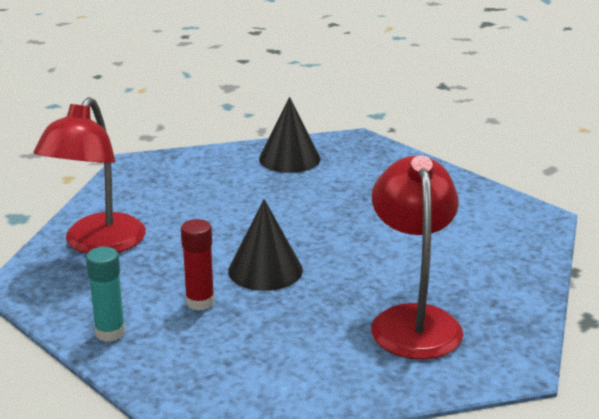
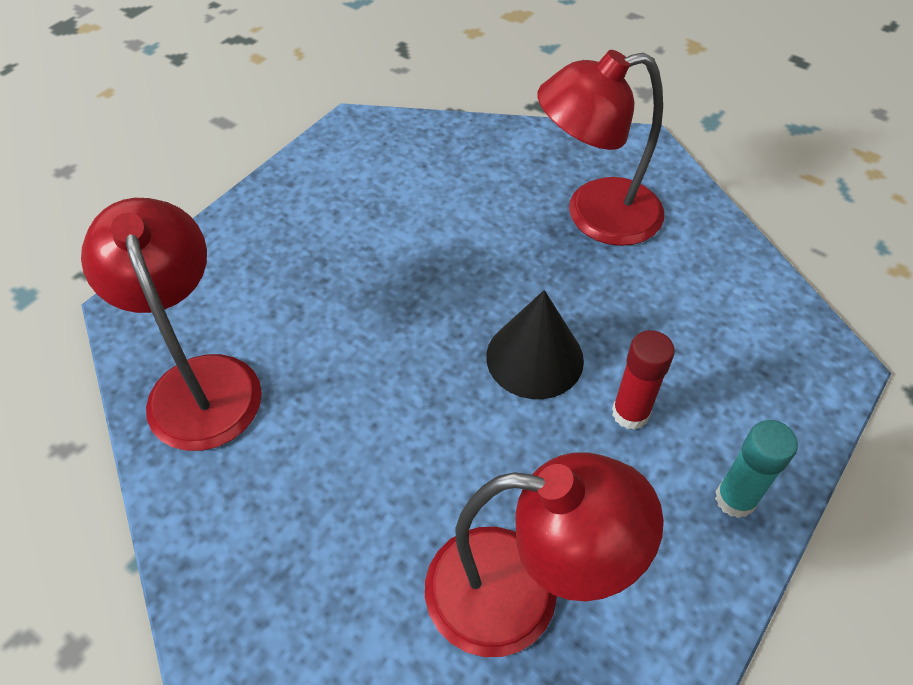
camera: 100 degrees left, 25 degrees up
(289, 158) = (199, 382): black cone -> red lamp

